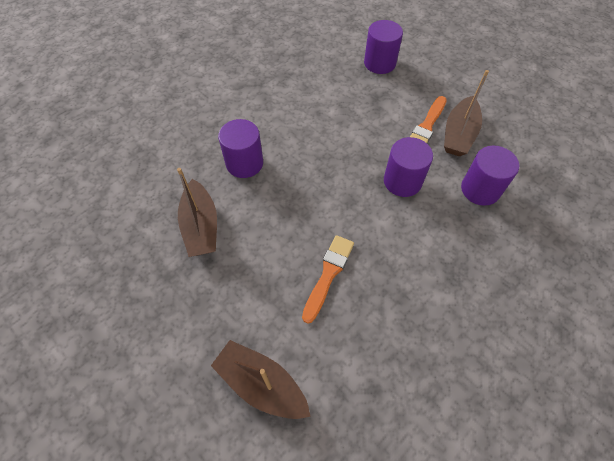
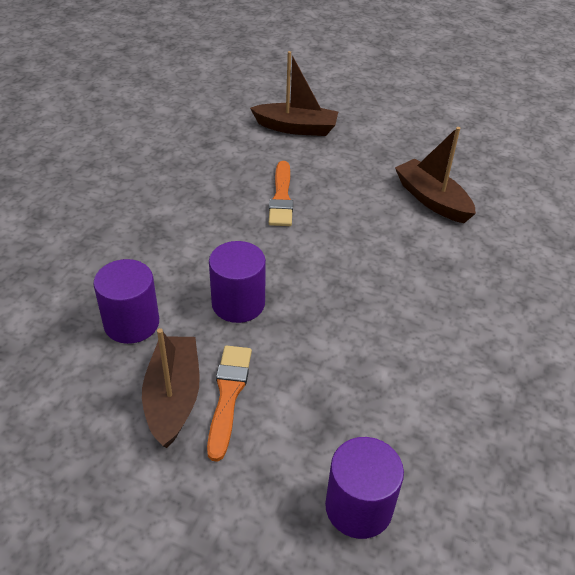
camera: 155 degrees right, 15 degrees down
(244, 163) = (443, 267): purple cylinder -> none

